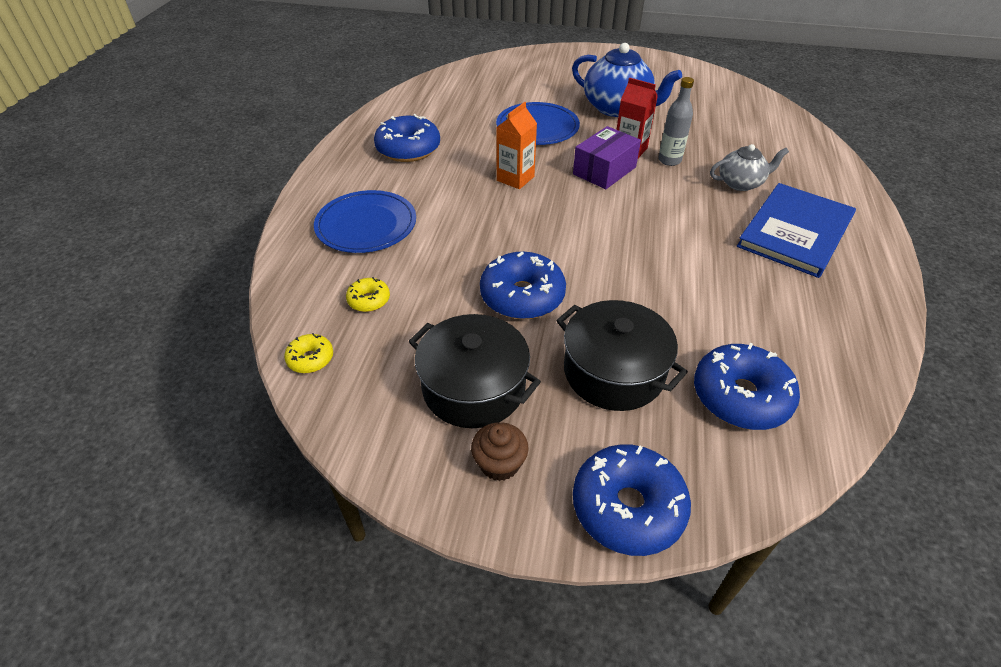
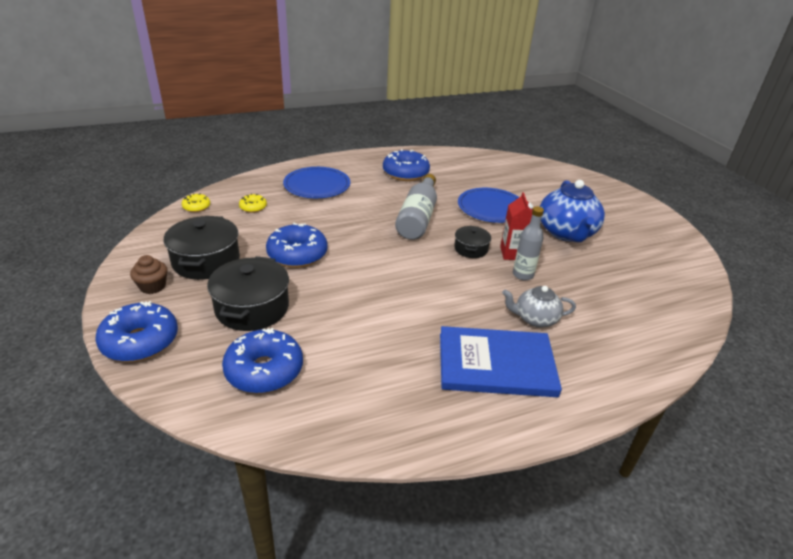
camera: 55 degrees right, 10 degrees down
(515, 178) = (418, 217): orange carton -> grey bottle
(604, 170) = (471, 249): purple box -> black pot
(740, 183) = (535, 319): grey teapot -> grey teapot turned 135 degrees clockwise

